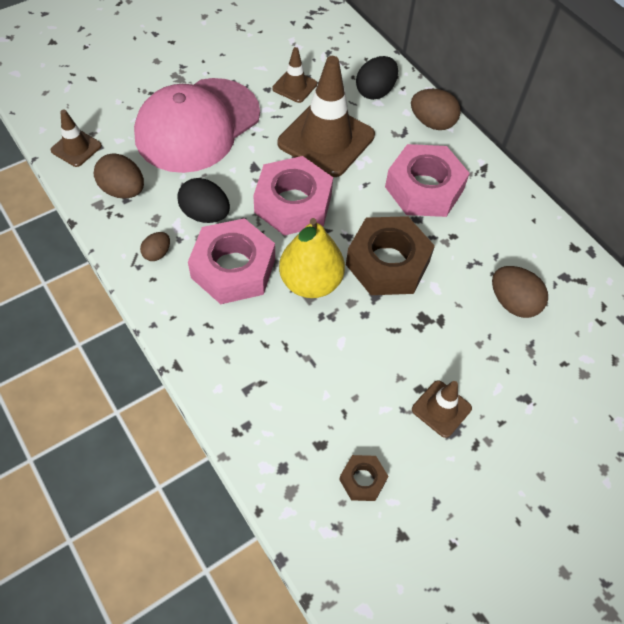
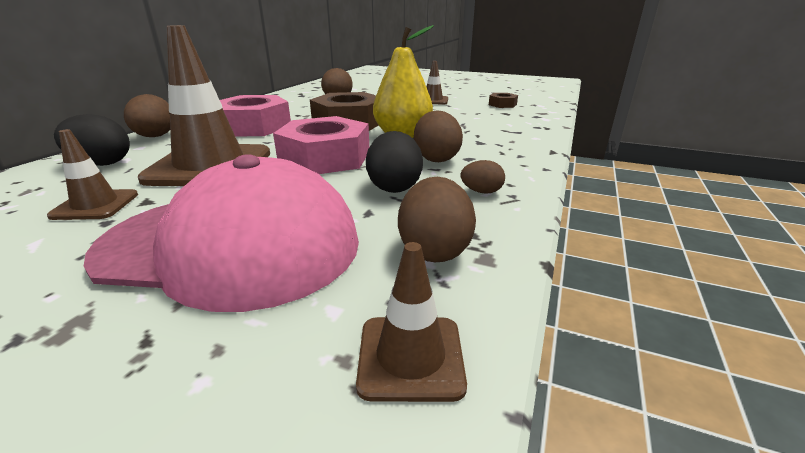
camera: 120 degrees left, 30 degrees down
(233, 268) = (436, 158): pink nut -> brown egg

